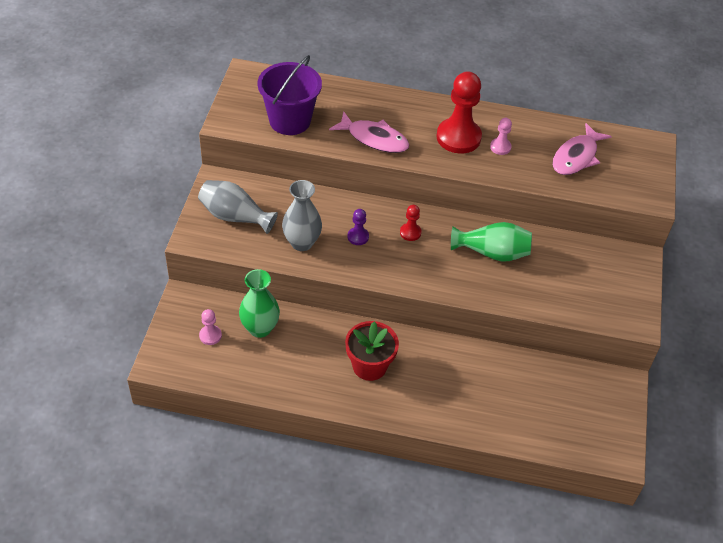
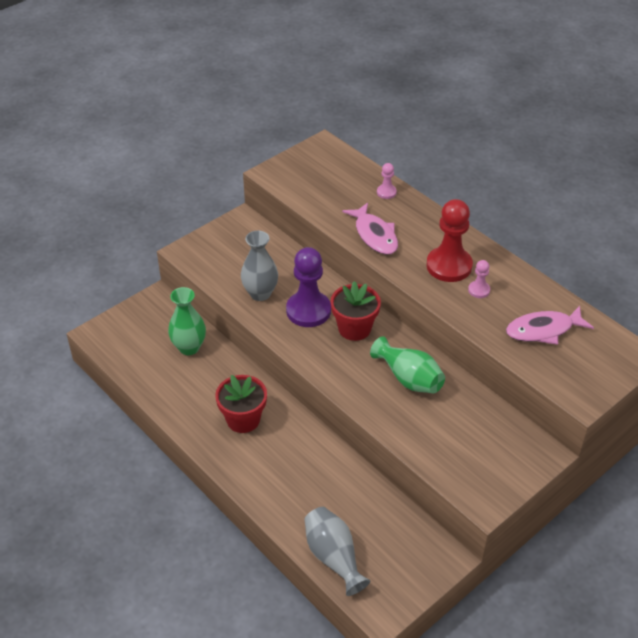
camera: 40 degrees right, 5 degrees down
(210, 335) = (149, 333): pink pawn -> pink pawn (386, 192)
(235, 216) = (230, 251): grey vase -> grey vase (333, 557)
(290, 120) = (320, 192): purple bucket -> none
(358, 237) = (308, 311): purple pawn -> purple pawn, size x2.14
(410, 232) = (354, 328): red pawn -> red flower pot

